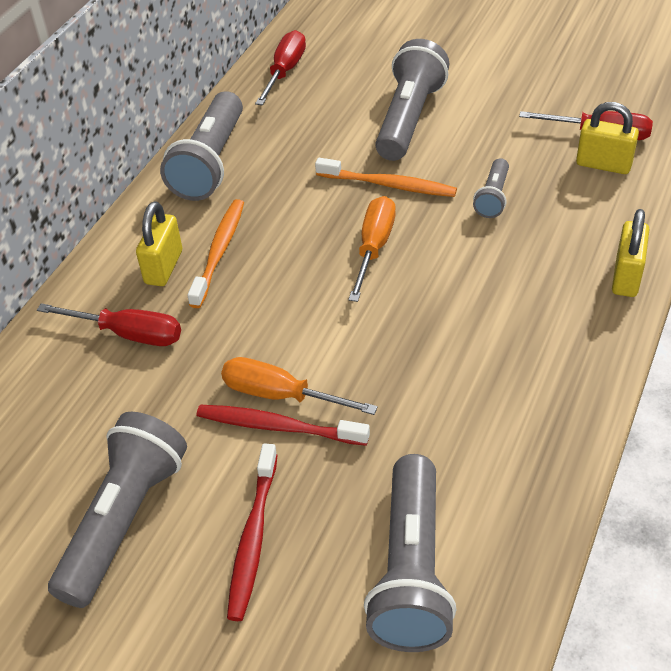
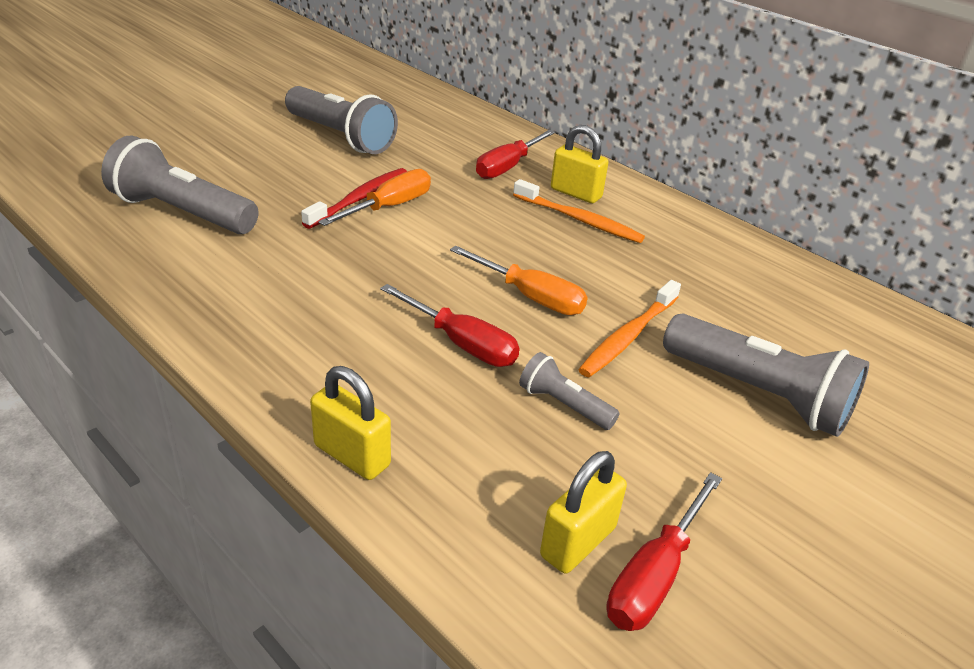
camera: 105 degrees right, 10 degrees down
(210, 163) = (717, 243): grey flashlight -> none
(253, 537) = (278, 170): red toothbrush -> none
(285, 71) = (891, 329): red screwdriver -> red screwdriver (462, 344)

